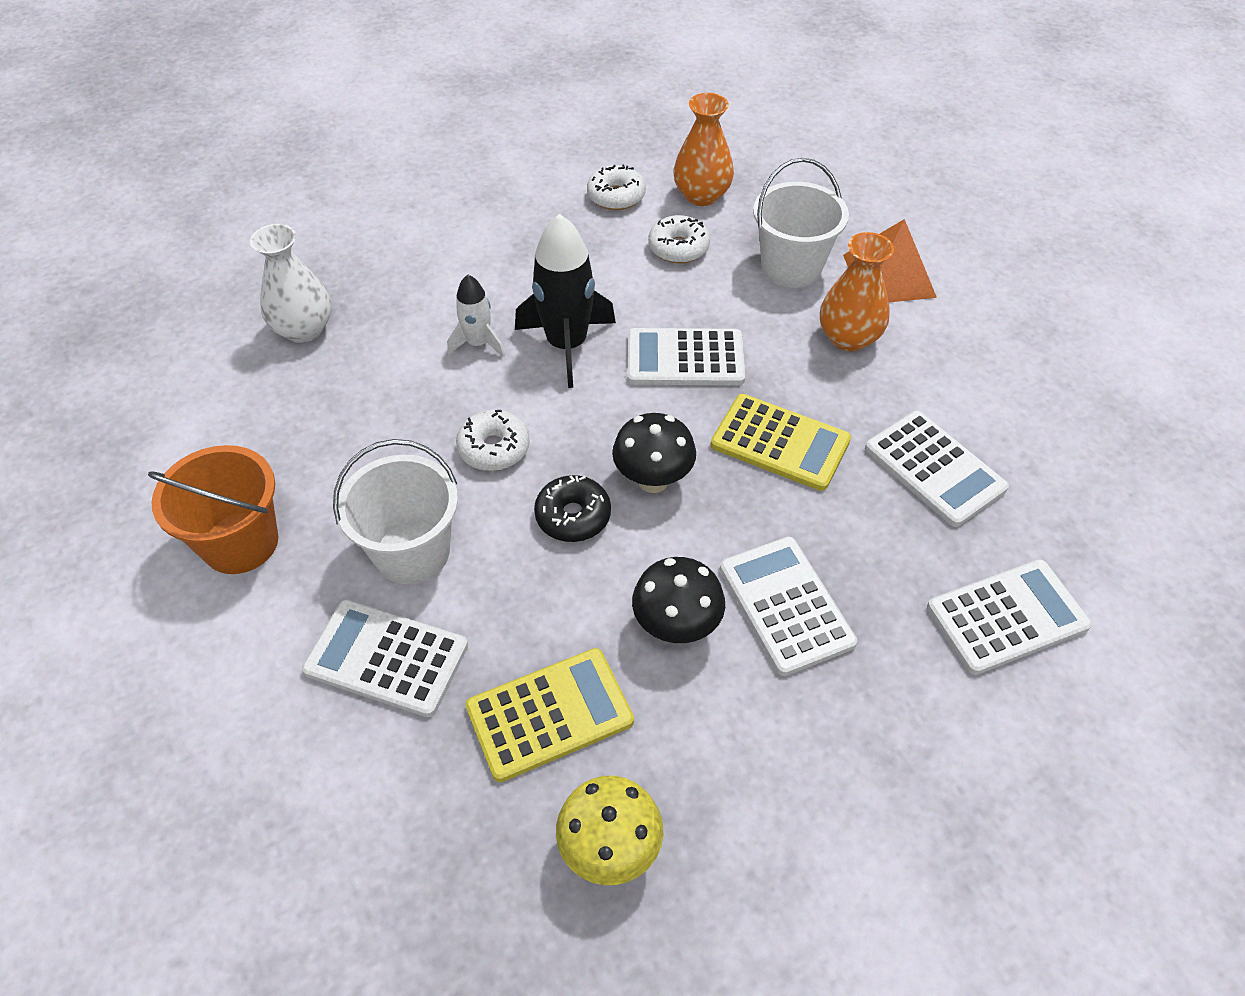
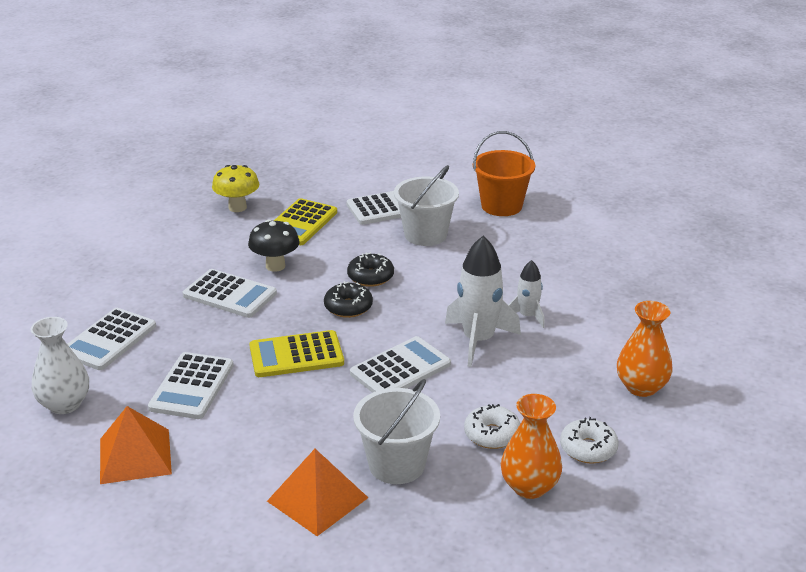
camera: 140 degrees right, 20 degrees down
(304, 329) = (626, 276): white vase -> white vase (64, 404)
(494, 448) = (446, 281): white donut -> none
(567, 345) = (478, 340): black rocket -> white rocket
(653, 480) = (348, 307): black mushroom -> black donut
(848, 338) = (308, 435): orange vase -> orange vase (641, 387)
(934, 468) = (192, 386): white calculator -> white calculator turned 90 degrees counterclockwise
(1045, 411) = (135, 456): none -> orange pyramid

